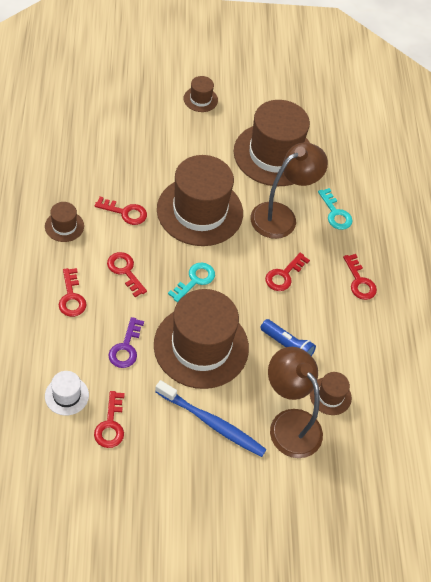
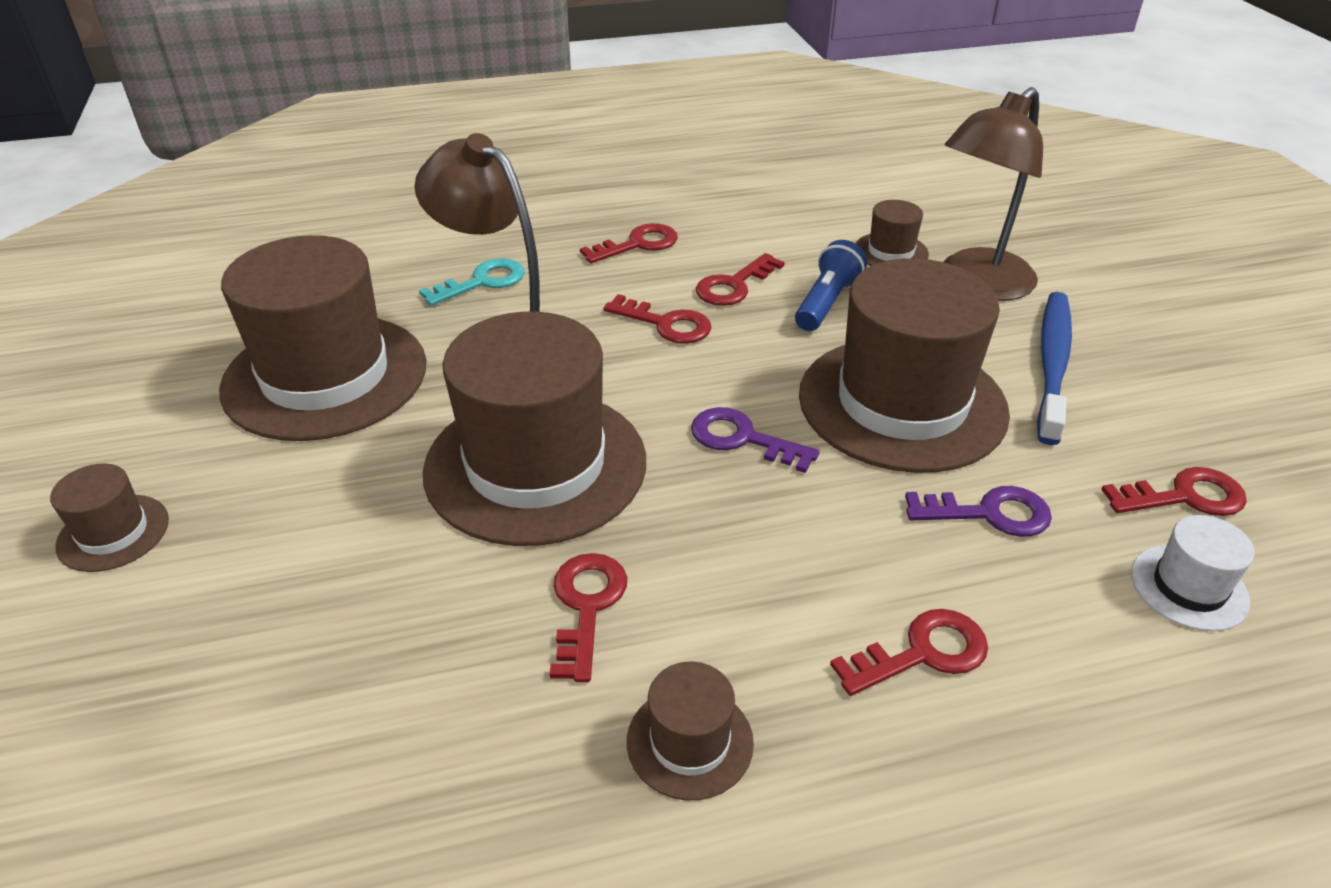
camera: 95 degrees left, 15 degrees down
(125, 271) = (780, 563): red key -> red key (733, 285)
(195, 280) = (742, 439): turquoise key -> purple key

